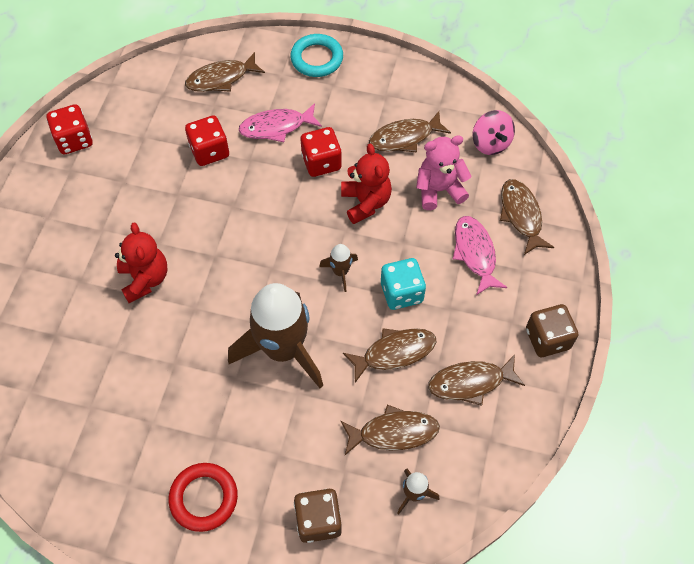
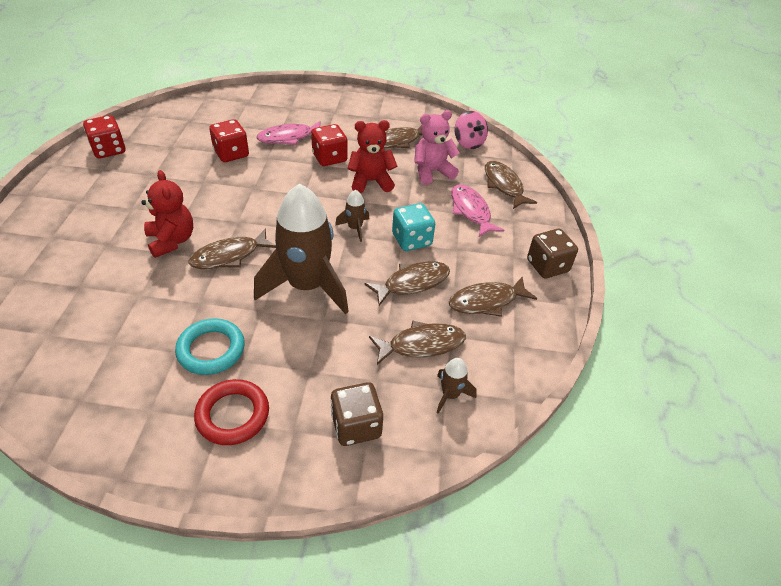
camera: 10 degrees left, 15 degrees down
(221, 78) = (240, 110): brown fish -> brown fish (229, 256)
(317, 58) = (319, 98): turquoise ring -> turquoise ring (211, 350)
(365, 202) = (371, 181): red teddy bear -> red teddy bear turned 75 degrees counterclockwise

